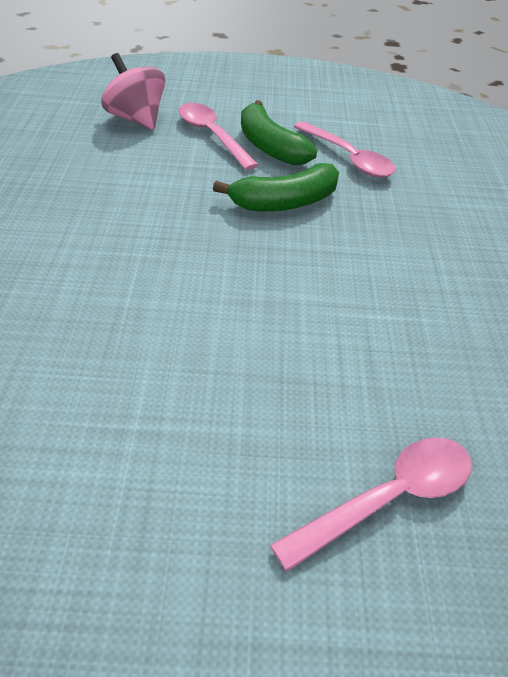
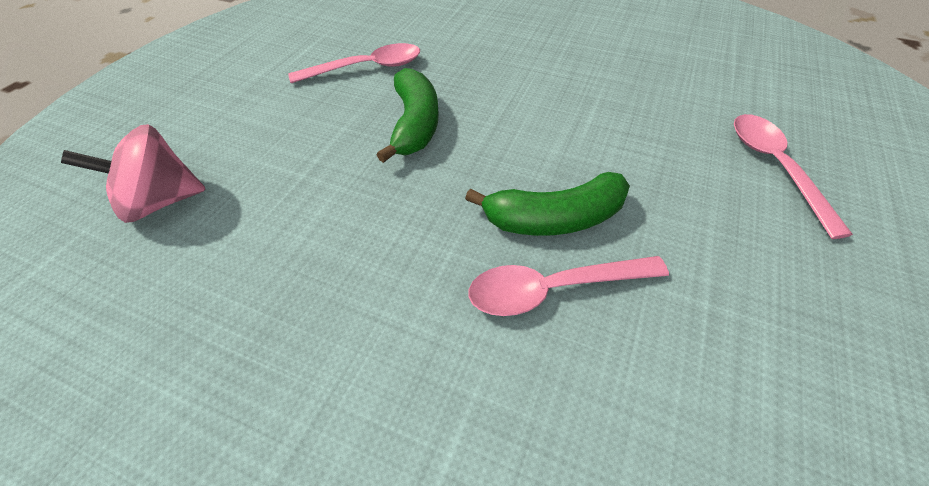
camera: 65 degrees left, 5 degrees up
(212, 136) = (256, 145): pink spoon -> pink spoon (553, 289)
(270, 147) = (311, 109): green banana -> green banana (555, 219)

